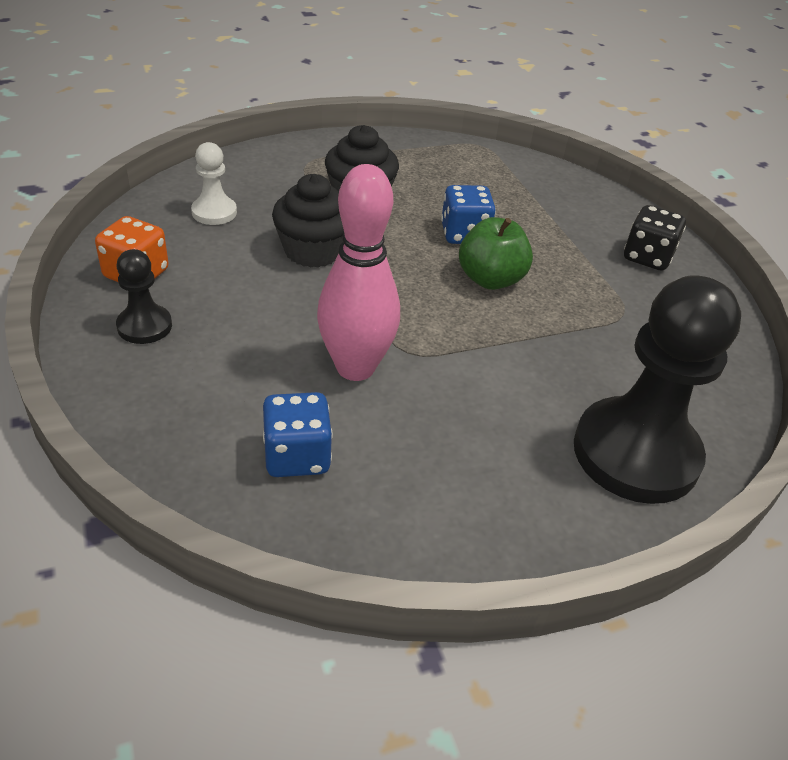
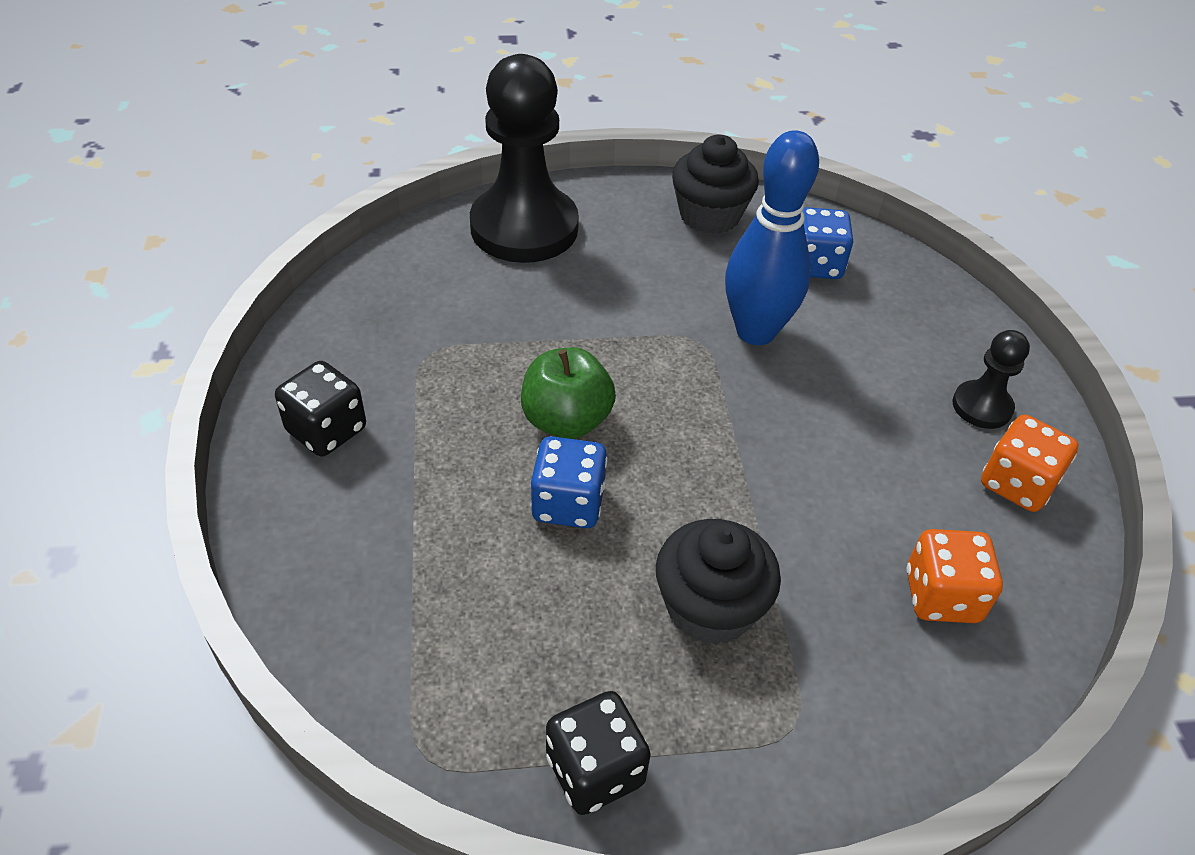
camera: 165 degrees left, 5 degrees up
(214, 212) = (941, 596): white pawn -> orange dice
(313, 251) = (792, 497): black cupcake -> black cupcake (709, 215)
(355, 367) = (755, 332): pink bowling pin -> blue bowling pin
(402, 146) = (595, 770): none -> black dice

